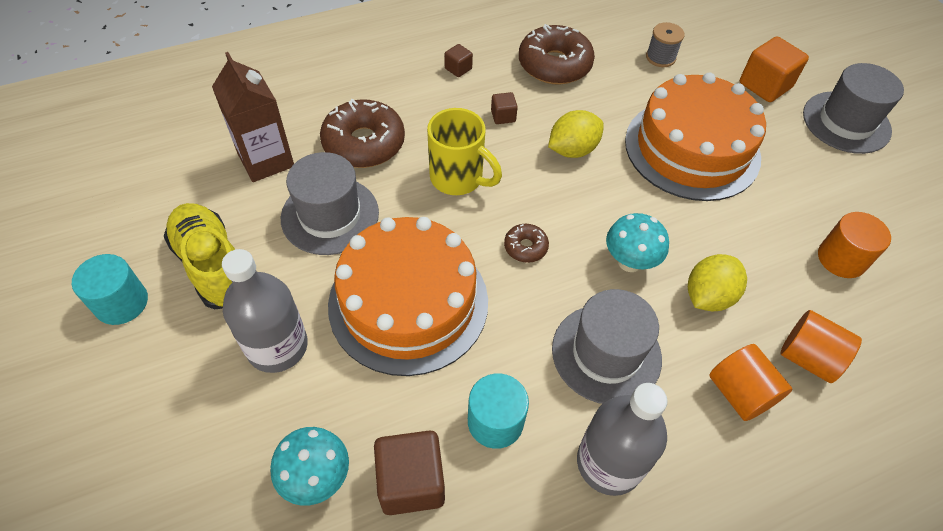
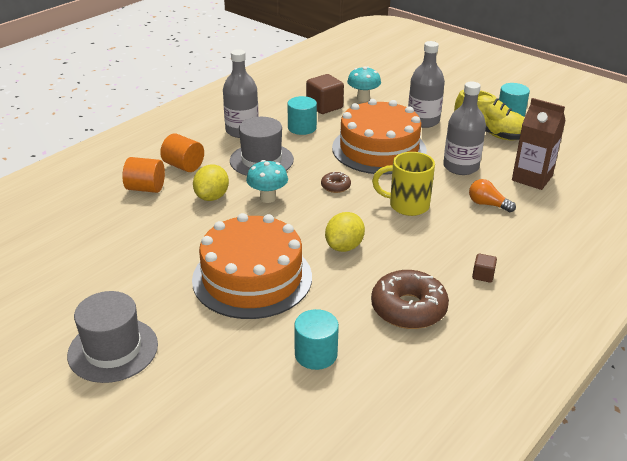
camera: 155 degrees right, 20 degrees down
(330, 215) = (460, 167): grey hat -> grey bottle
(364, 143) = (487, 204): brown donut -> orange light bulb
(503, 116) = (413, 252): brown cube -> none
(660, 57) = (316, 354): grey spool -> turquoise cylinder
(765, 85) = (200, 361): orange cube -> none
(841, 258) = (123, 241): orange cylinder -> none

